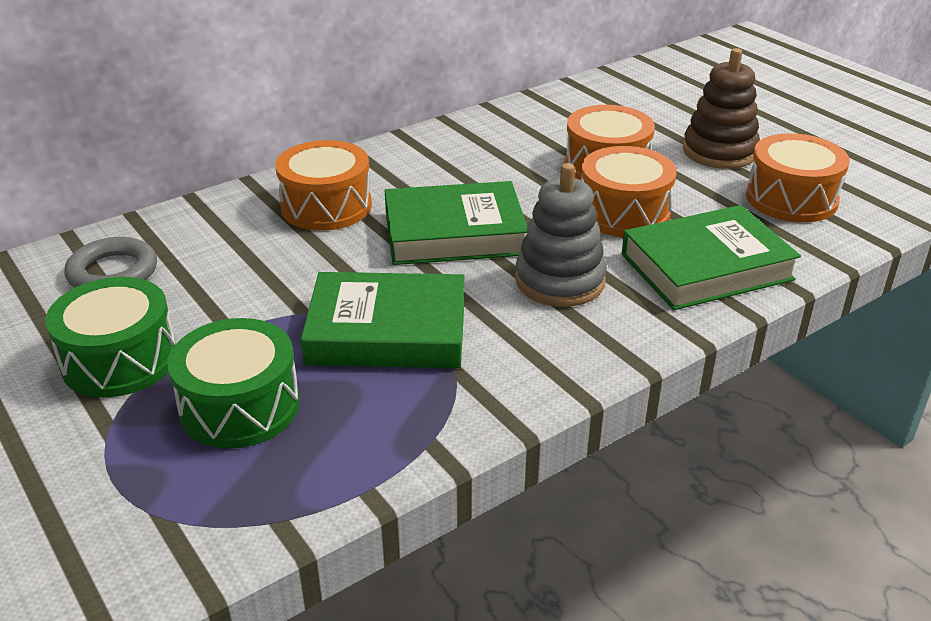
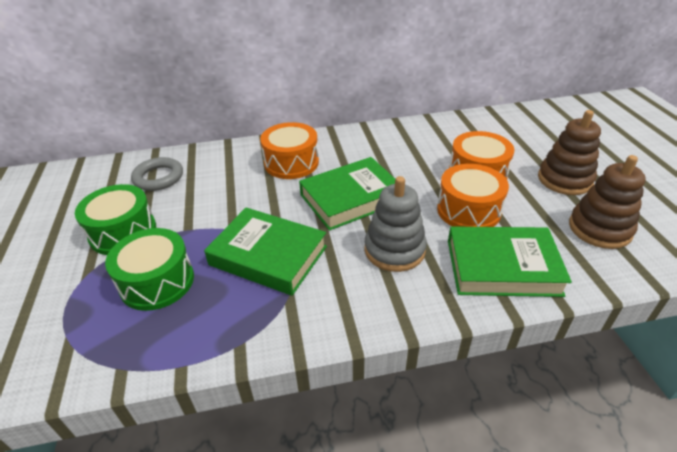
camera: 25 degrees right, 5 degrees up
(454, 233) = (351, 198): green book -> green book turned 45 degrees counterclockwise
(791, 199) = (599, 229): orange drum -> brown stacking toy

